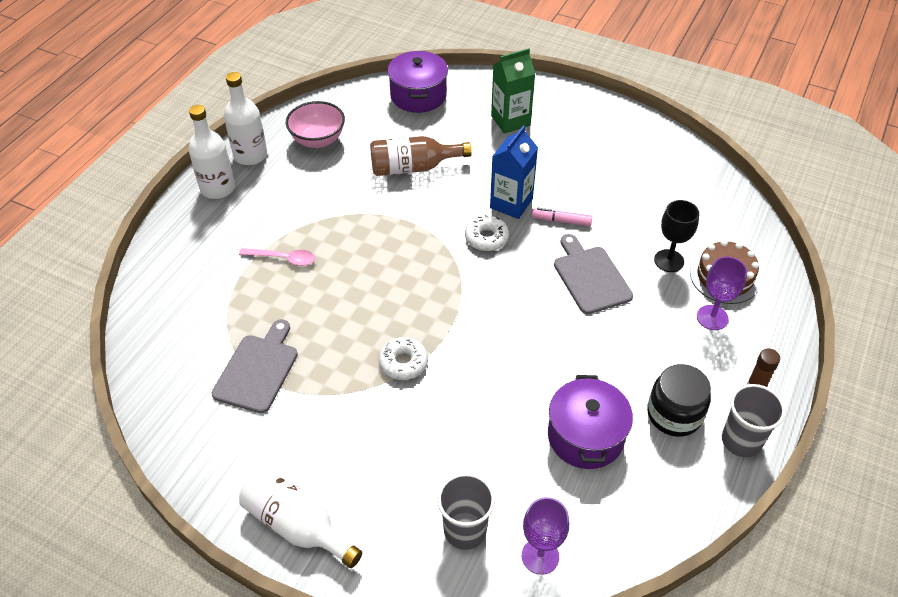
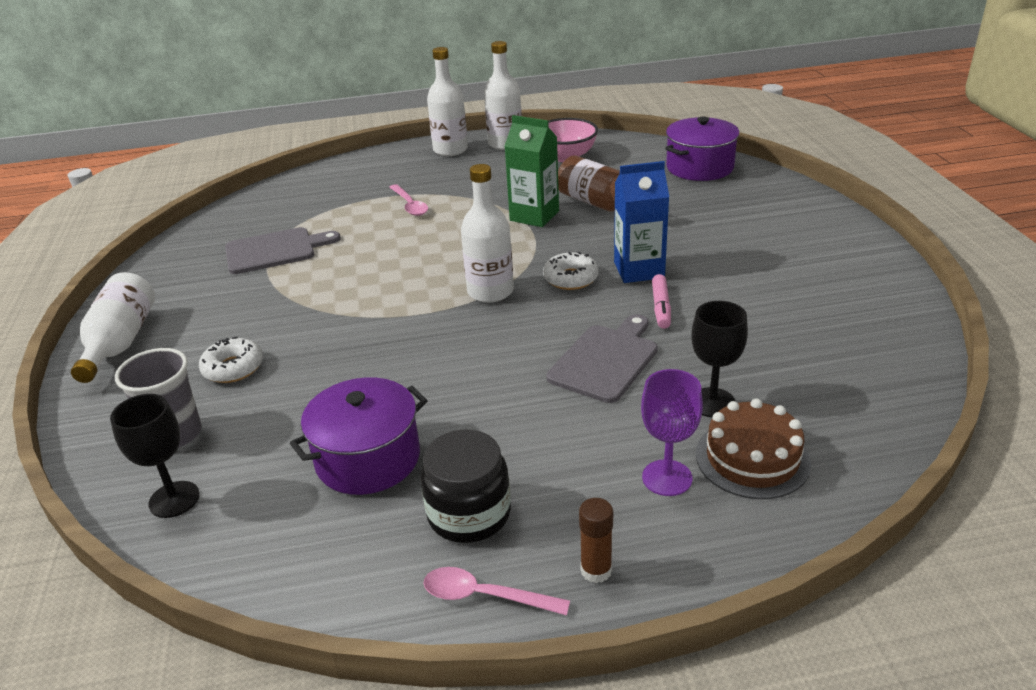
camera: 55 degrees right, 15 degrees down
(403, 363) = (354, 309): white donut -> white donut (233, 368)
(459, 283) = (490, 291): none -> white bottle
(510, 121) = (753, 219): green carton -> green carton (534, 216)
(540, 556) = (174, 499): purple goblet -> black goblet
(561, 221) = (661, 307): pink marker -> pink marker turned 150 degrees counterclockwise
(741, 441) = (485, 596): grey cup -> pink spoon

